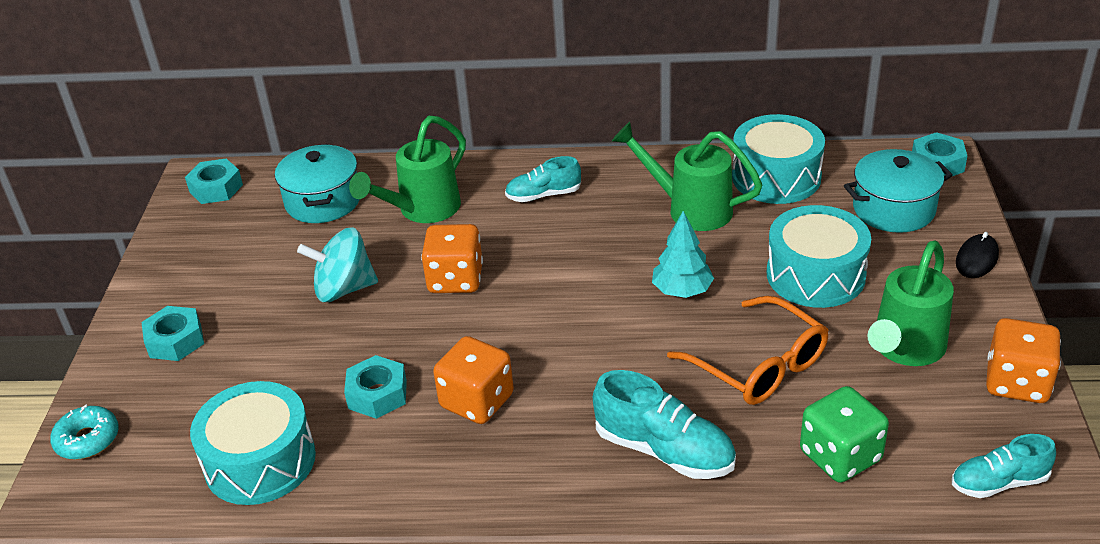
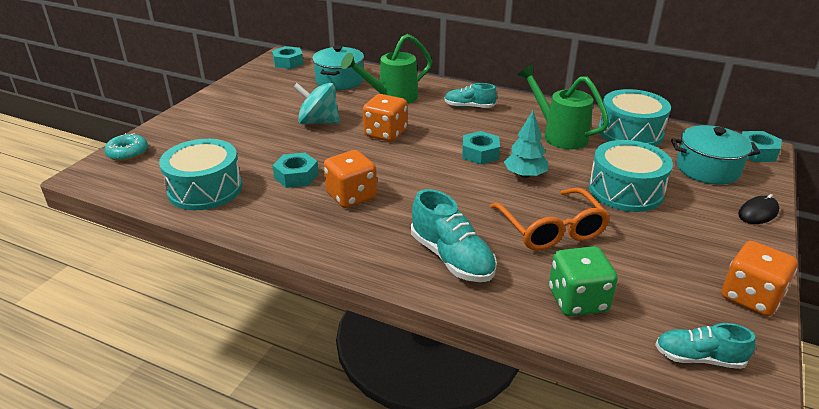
camera: 20 degrees right, 5 degrees down
(175, 341) = (210, 122): turquoise nut -> turquoise nut (480, 153)
(904, 350) = (668, 251): green watering can -> none

